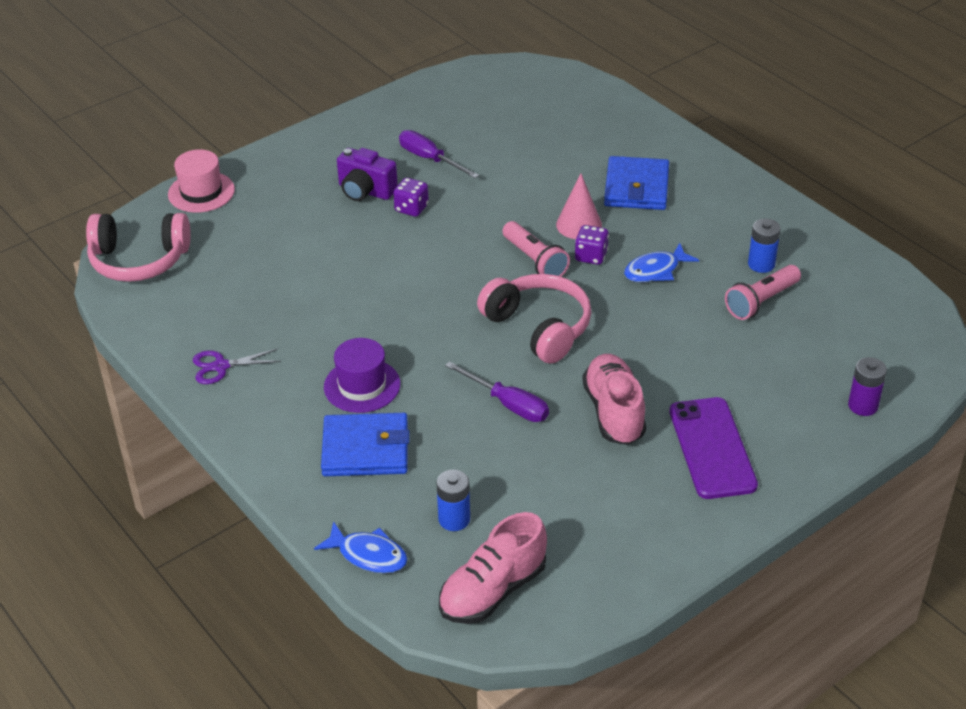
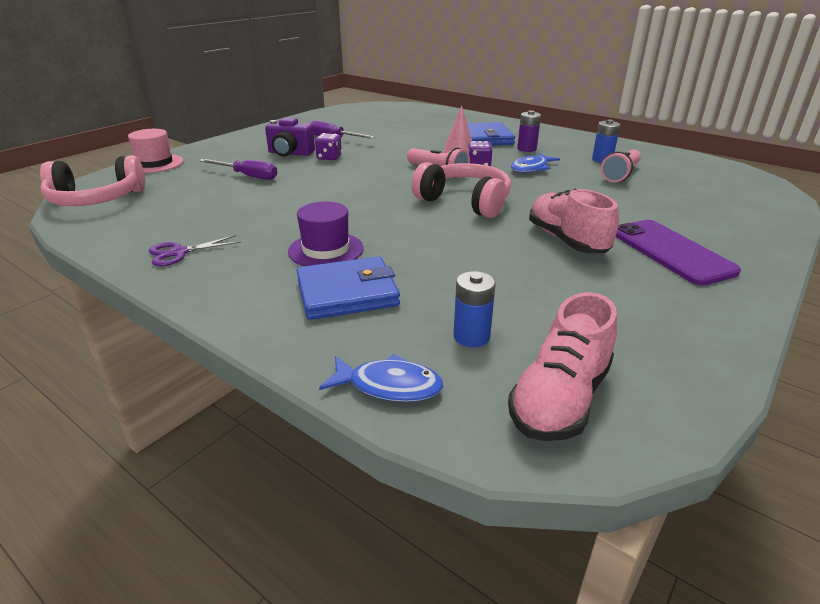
camera: 15 degrees left, 10 degrees down
(508, 404) = (470, 246): purple screwdriver -> purple screwdriver (247, 176)
(863, 405) = (757, 215): purple battery -> purple battery (526, 149)

